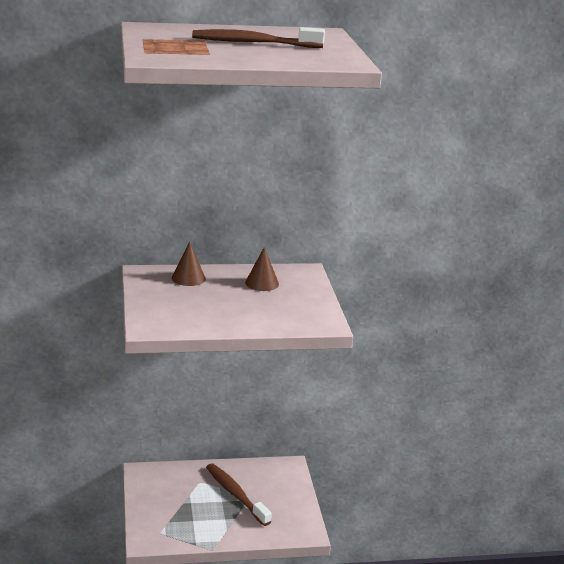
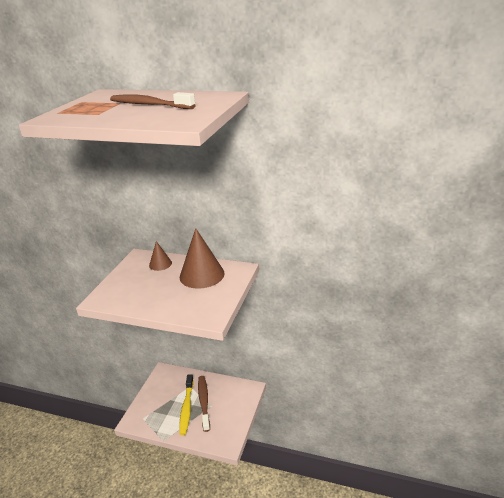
camera: 30 degrees right, 5 degrees up
(216, 507) = (186, 408): none -> yellow toothbrush
(262, 283) = (202, 275): brown cone -> brown cone, size x1.90

